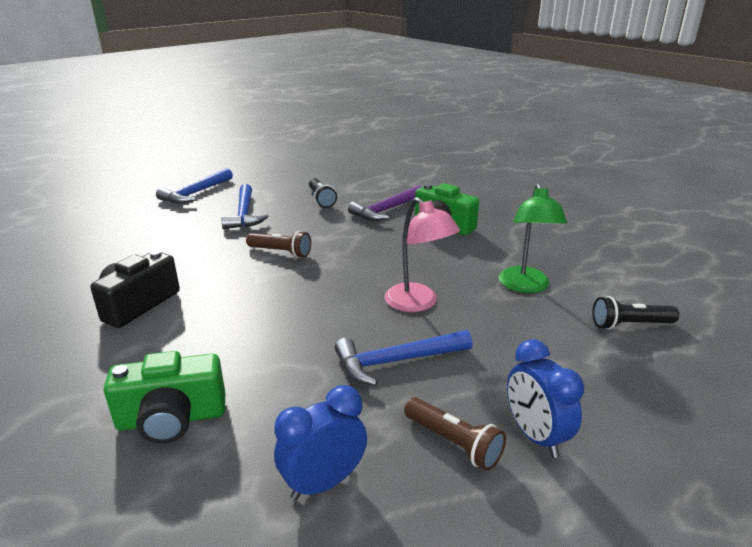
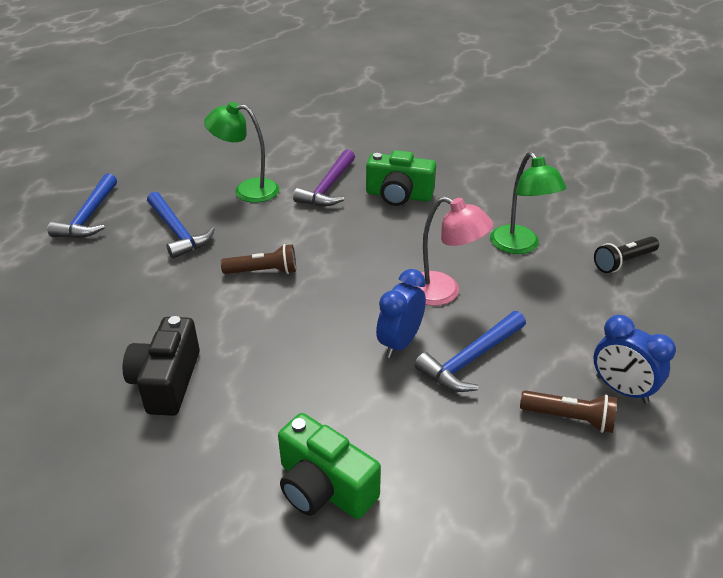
camera: 25 degrees left, 10 degrees up
(172, 419) = (324, 487): green camera -> green camera turned 75 degrees clockwise
(321, 199) = (247, 190): black flashlight -> green lamp
(323, 483) = (501, 491): blue clock -> blue clock (400, 343)

